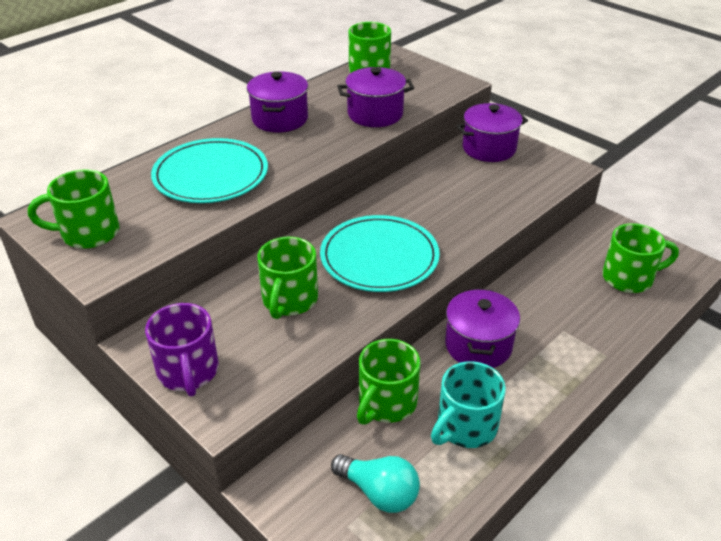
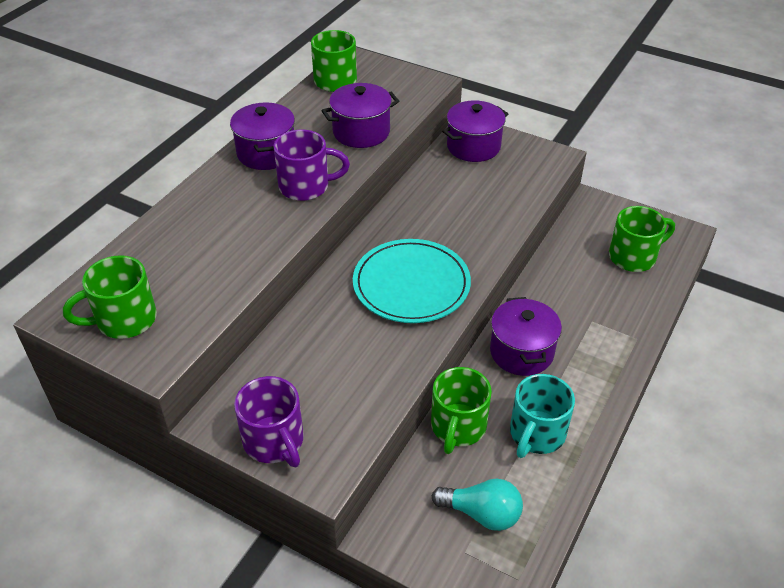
camera: 15 degrees left, 5 degrees up
(211, 175) = (223, 230): turquoise plate -> none
(289, 300) = (342, 347): green mug -> none
(303, 151) = (306, 186): none -> purple mug

